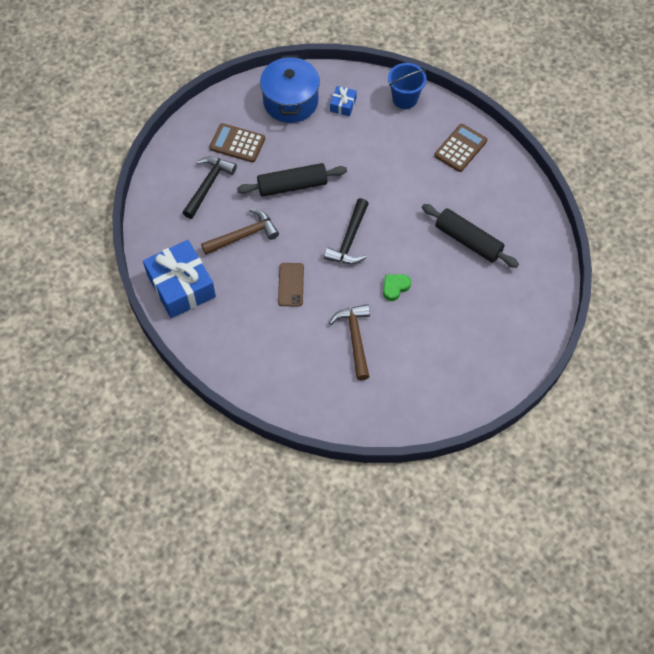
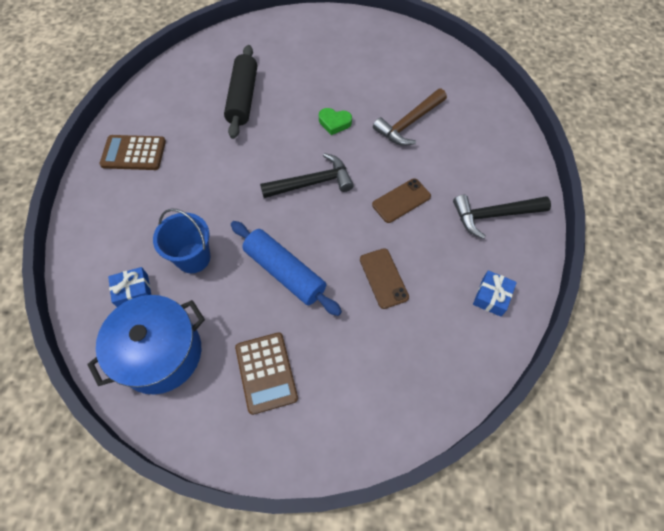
camera: 125 degrees left, 0 degrees up
(181, 286) = (491, 297): blue gift -> blue gift, size x0.46
(208, 185) = (350, 362): black hammer -> black hammer (493, 215)
(243, 235) = (383, 278): brown hammer -> brown phone
(292, 186) = (285, 272): black rolling pin -> blue rolling pin
(405, 99) = (89, 234): blue bucket -> blue bucket (193, 258)

